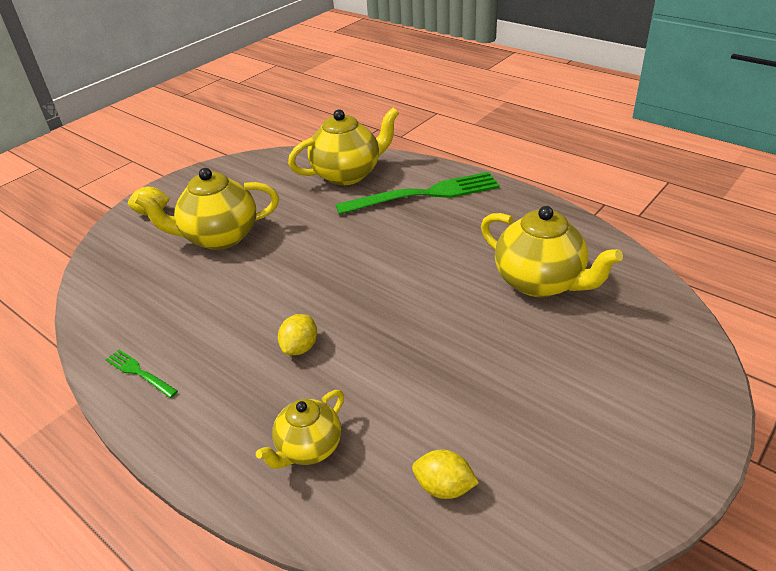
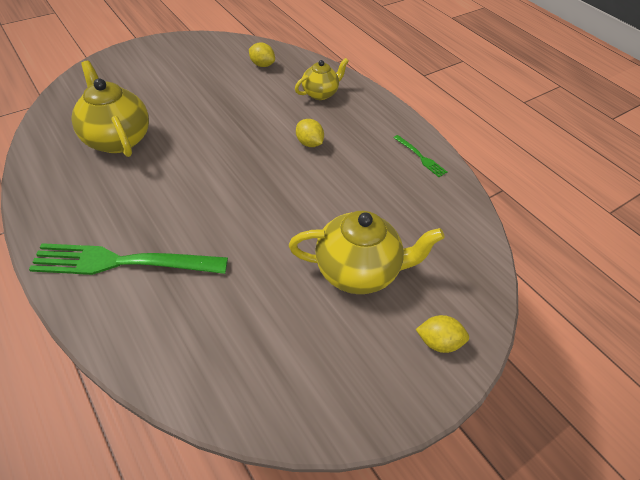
camera: 170 degrees left, 10 degrees up
(300, 347) = (309, 143): yellow lemon -> yellow lemon turned 75 degrees counterclockwise
(348, 174) = (182, 333): yellow teapot -> none

